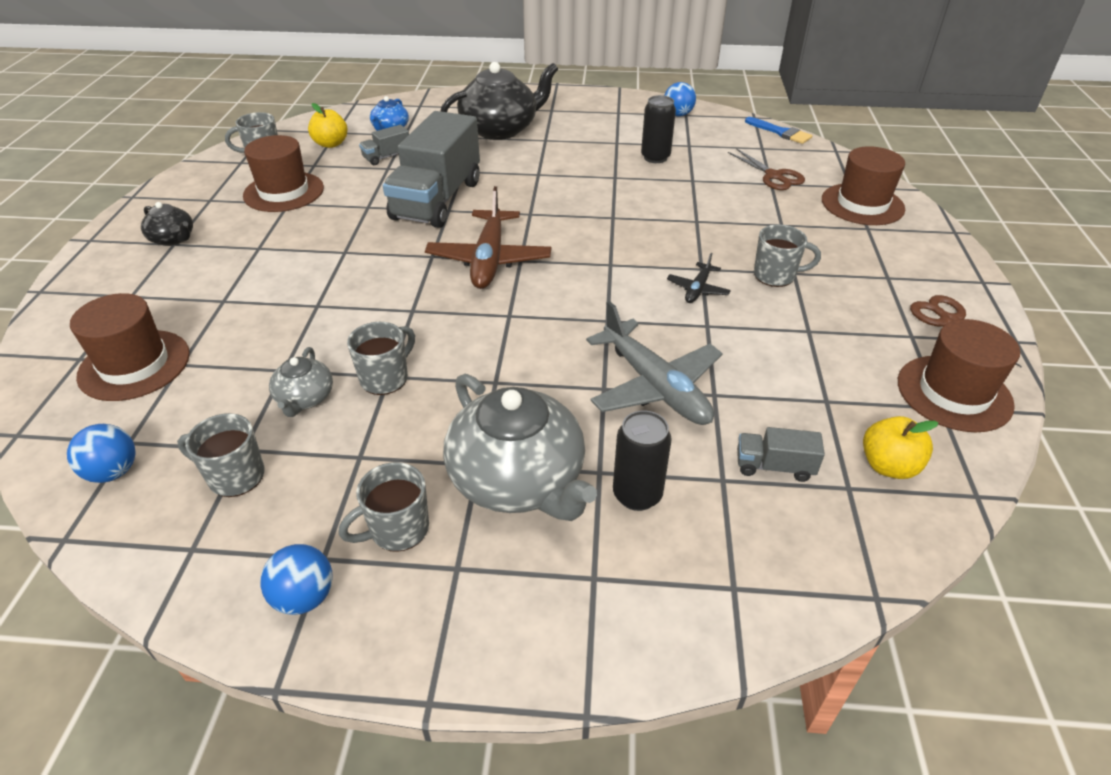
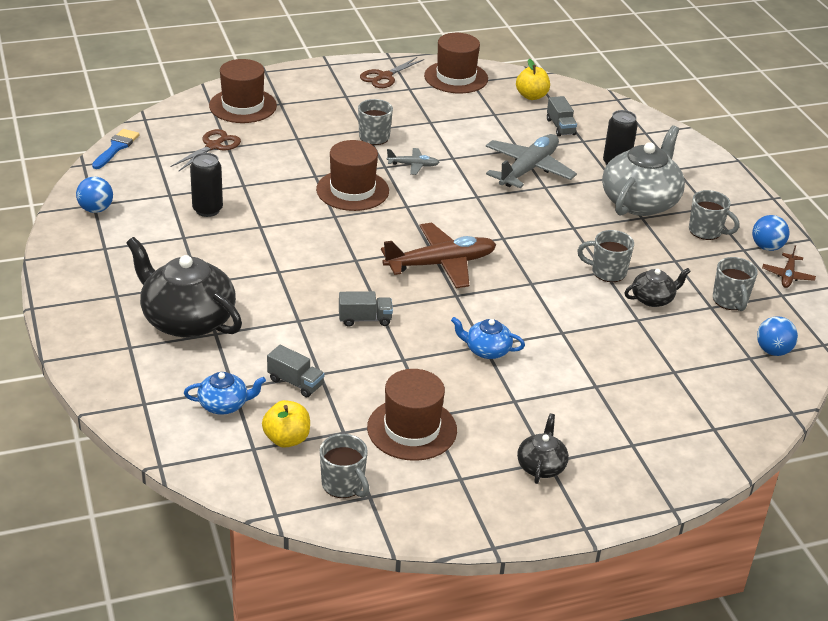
camera: 115 degrees left, 5 degrees down
(134, 365) = (694, 394): brown hat -> brown hat (352, 190)
(221, 584) = (787, 276): none -> brown plane
(305, 398) = (653, 299): grey teapot -> black teapot
(336, 251) = (487, 350): none -> blue teapot
(437, 200) = (365, 319): grey truck -> grey truck, size x0.42
(697, 289) = (413, 165): black plane -> grey plane

